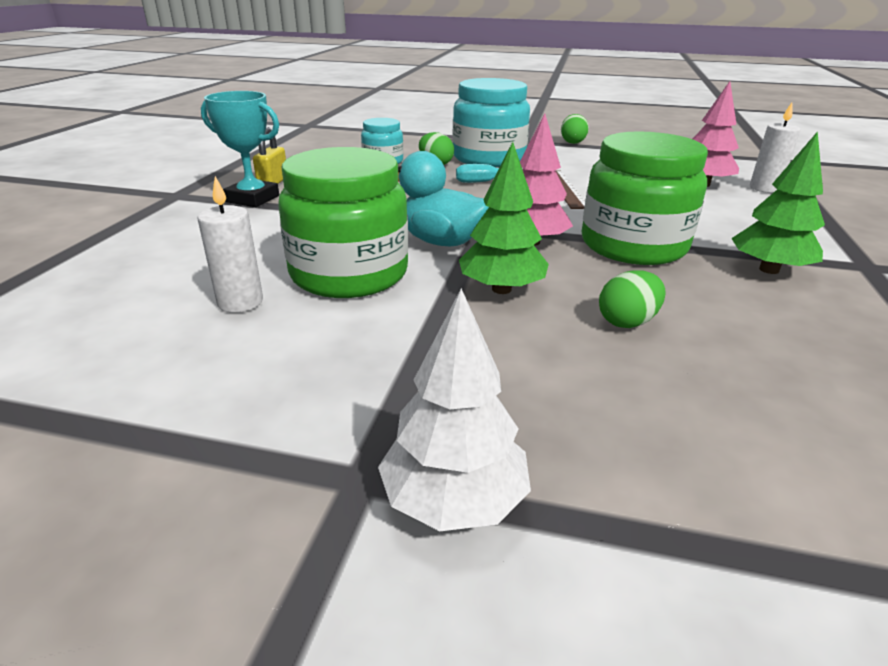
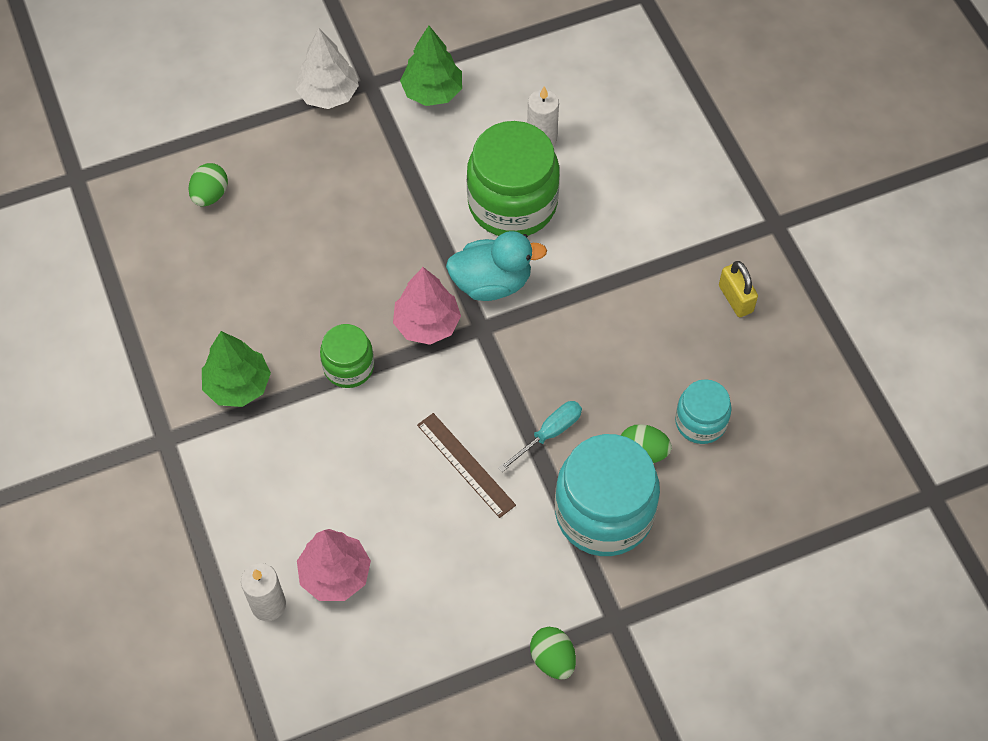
camera: 145 degrees right, 30 degrees up
(252, 199) = (708, 258): turquoise trophy -> none
(501, 289) = (405, 245): green tree -> green tree (432, 92)
(627, 322) = (312, 254): green egg -> green egg (210, 195)
(633, 245) = (348, 367): green jar -> green jar, size x0.54

